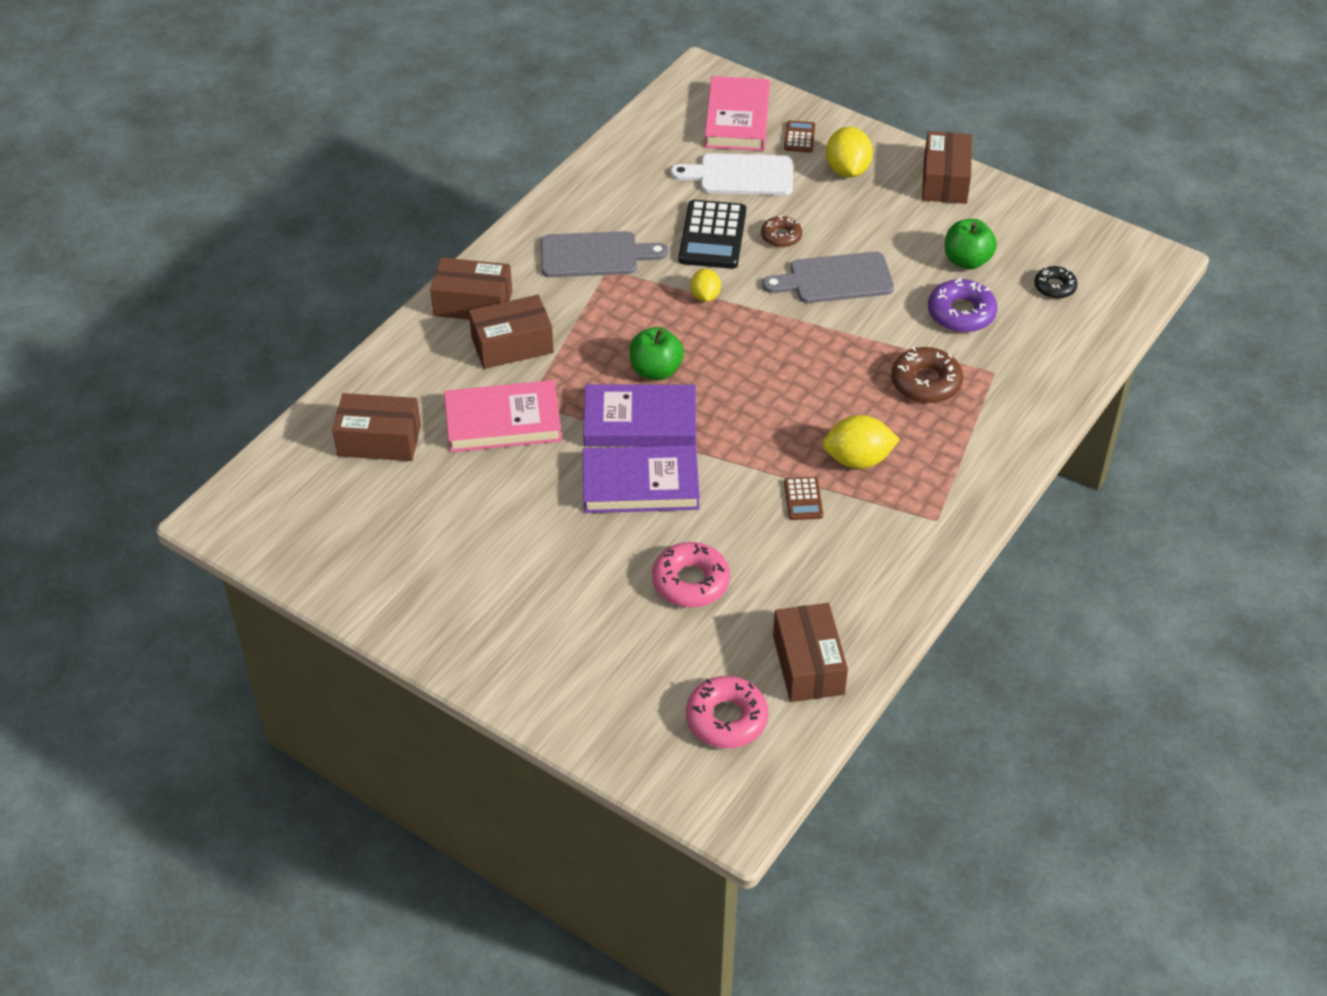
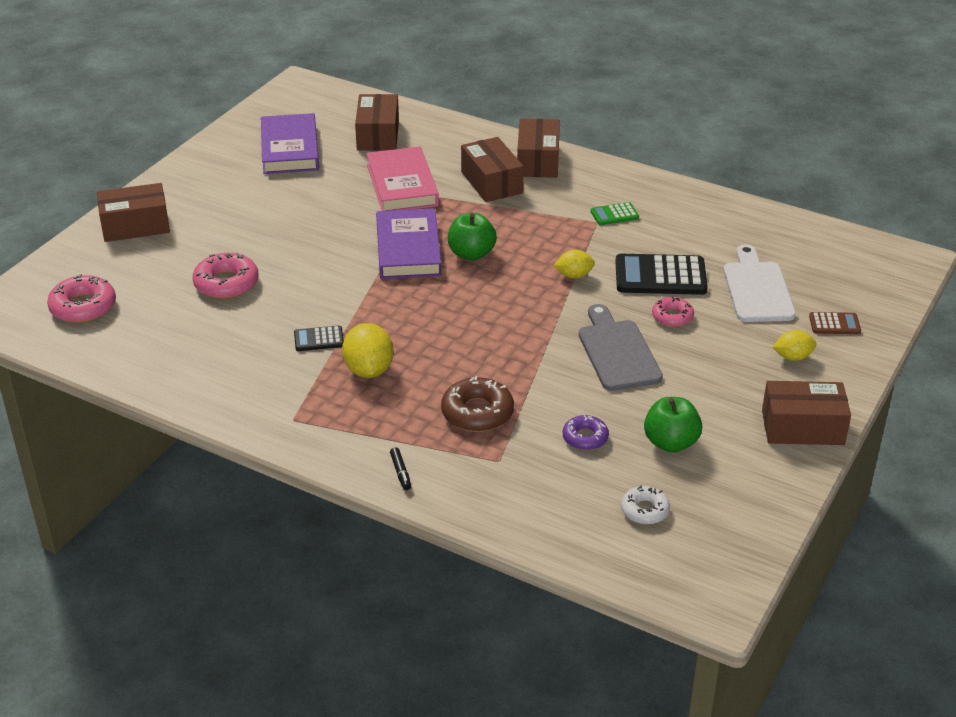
camera: 85 degrees right, 10 degrees down
(595, 255) = (614, 214): grey cutting board -> green calculator
(640, 484) = (334, 253): purple book -> purple book (290, 149)
(737, 119) = (846, 284): pink book -> none
(781, 236) = (672, 317): brown donut -> pink donut
(803, 499) = (319, 339): brown calculator -> black calculator
(808, 665) = (131, 347): brown box -> brown box (135, 226)
(847, 170) = (793, 357): yellow lemon -> yellow lemon, size x0.62
(961, 313) = (585, 438): purple donut -> purple donut, size x0.62
(1013, 440) = (400, 472): none -> black marker
(1054, 287) = (644, 510): black donut -> white donut

